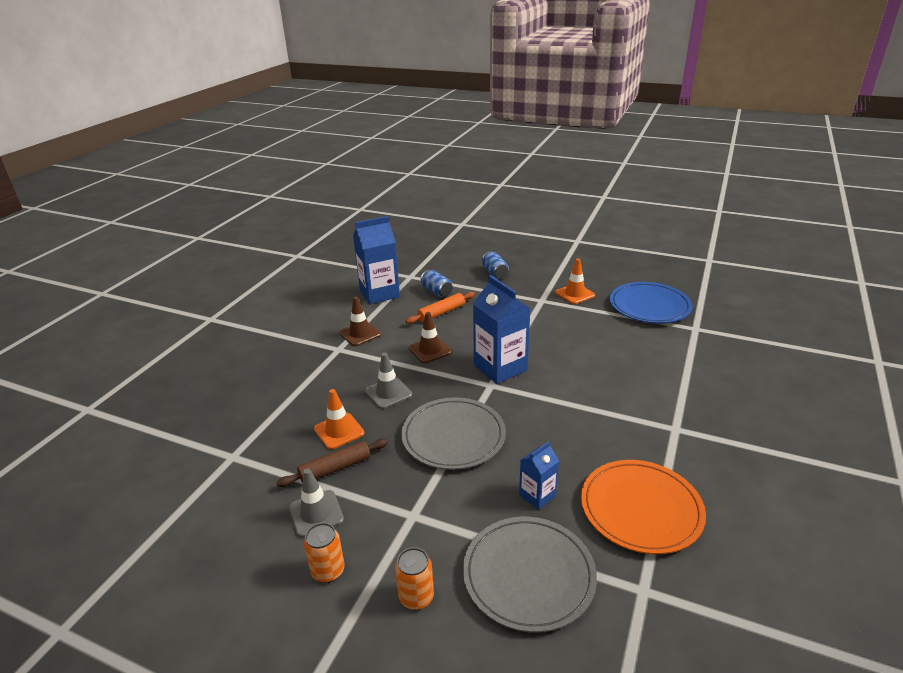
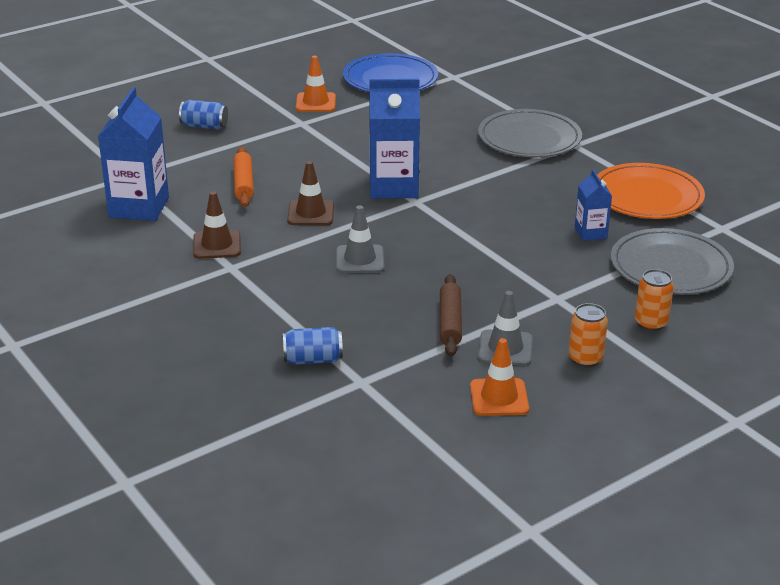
camera: 60 degrees left, 0 degrees up
(339, 431) = (392, 305): orange traffic cone -> orange traffic cone (499, 398)
(437, 292) = (192, 172): blue can -> blue can (313, 359)
(453, 436) = (472, 246): grey plate -> grey plate (529, 138)

